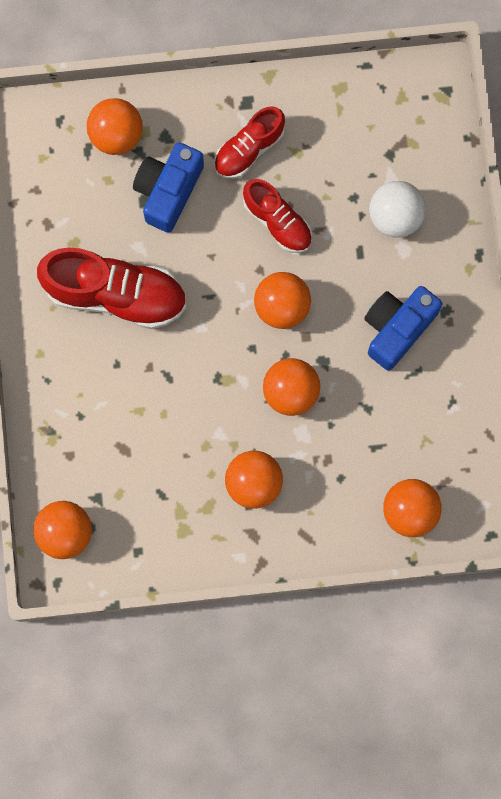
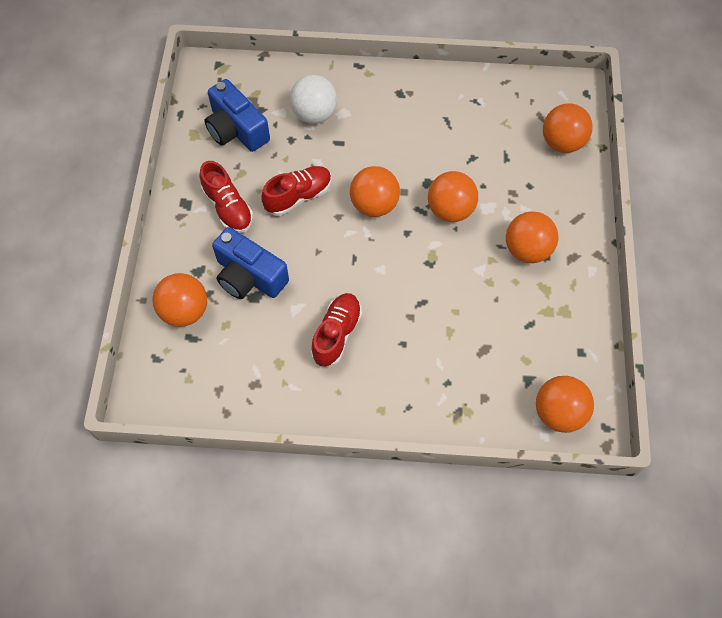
camera: 80 degrees left, 15 degrees down
(116, 294) = (336, 334): red shoe -> red shoe, size x0.60
(397, 328) = (408, 127): blue camera -> blue camera (236, 129)

